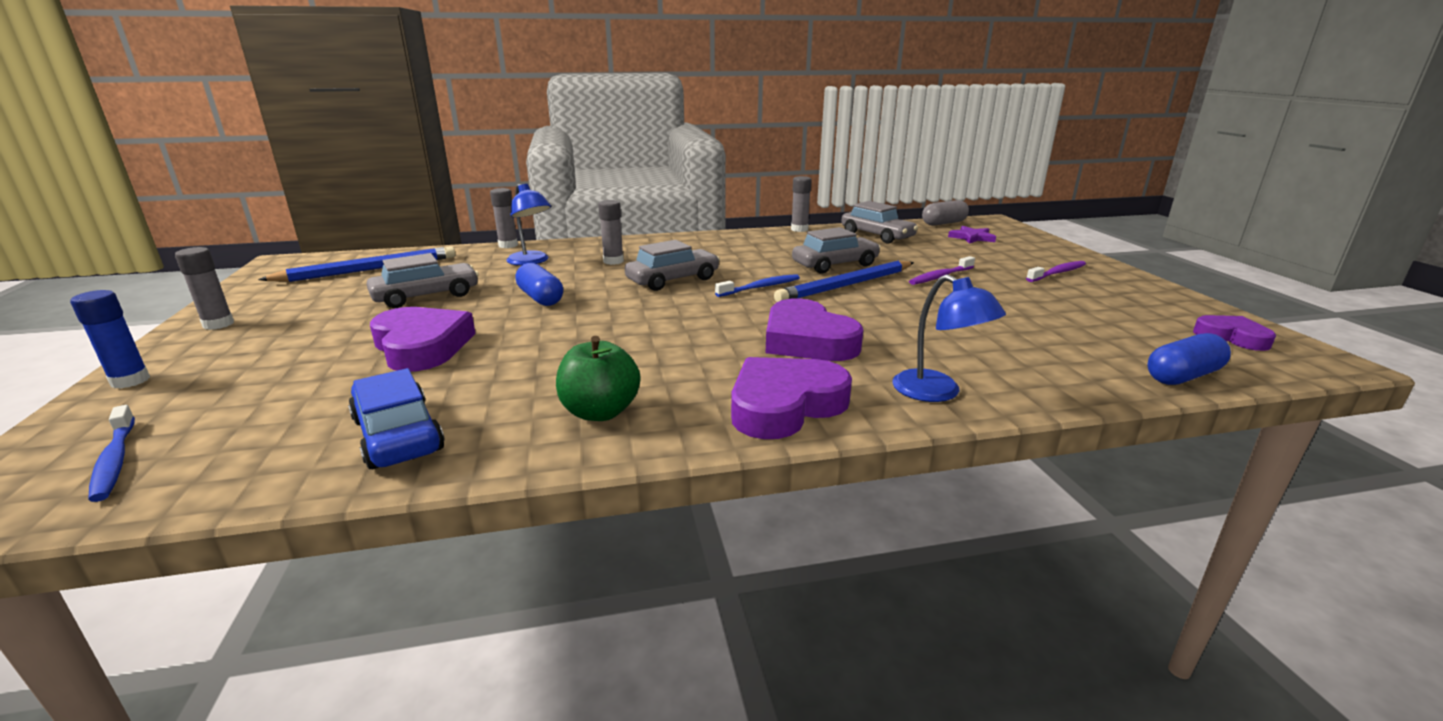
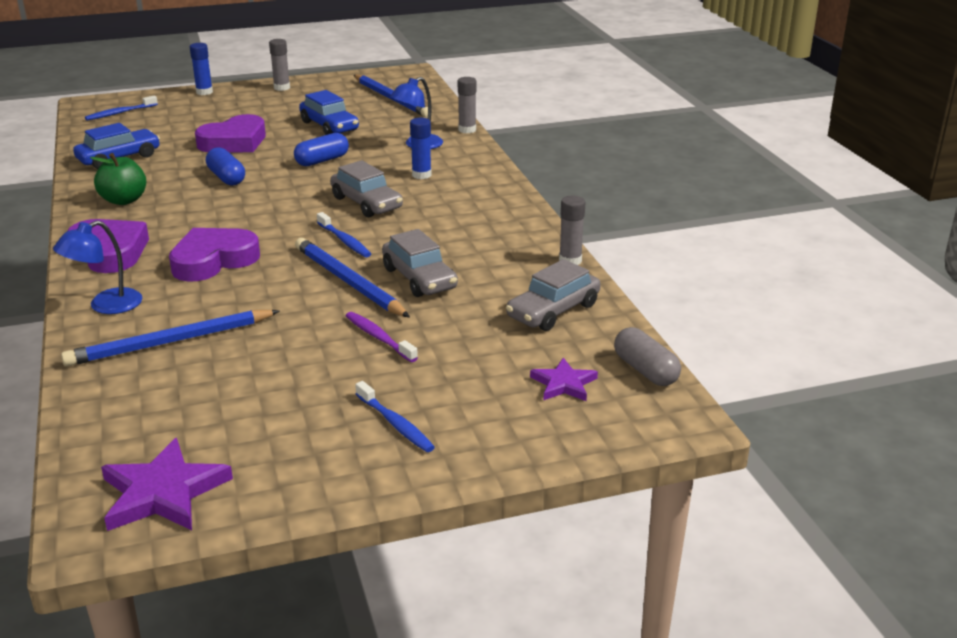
camera: 85 degrees right, 5 degrees up
(426, 296) = (329, 126): grey car -> blue car
(613, 261) = (421, 175): grey glue stick -> blue glue stick
(998, 350) = (170, 342): none -> blue pencil
(1057, 273) = (395, 424): purple toothbrush -> blue toothbrush
(1183, 376) = (89, 426): blue capsule -> blue capsule (226, 178)
(1231, 337) = (163, 492): purple heart -> purple star

